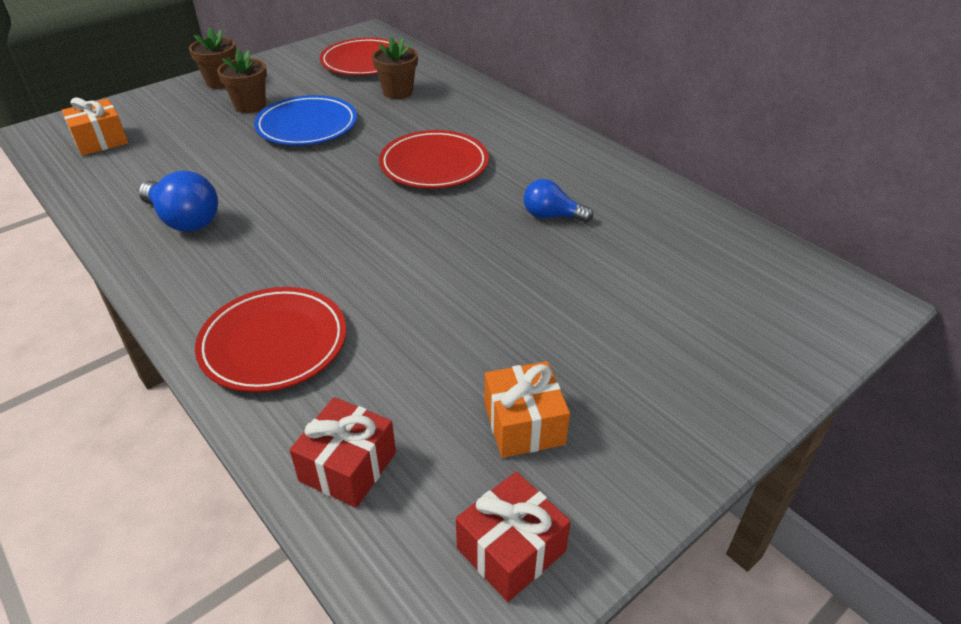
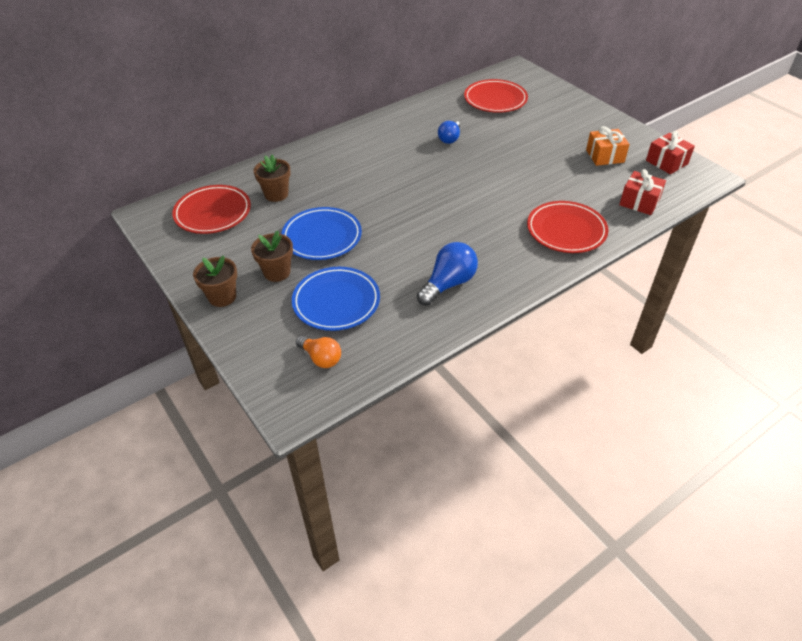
camera: 85 degrees left, 5 degrees up
(100, 141) = (321, 358): orange gift -> orange light bulb
(185, 143) = (336, 302): none -> blue plate
(434, 165) = (389, 178): red plate -> red plate (495, 100)

